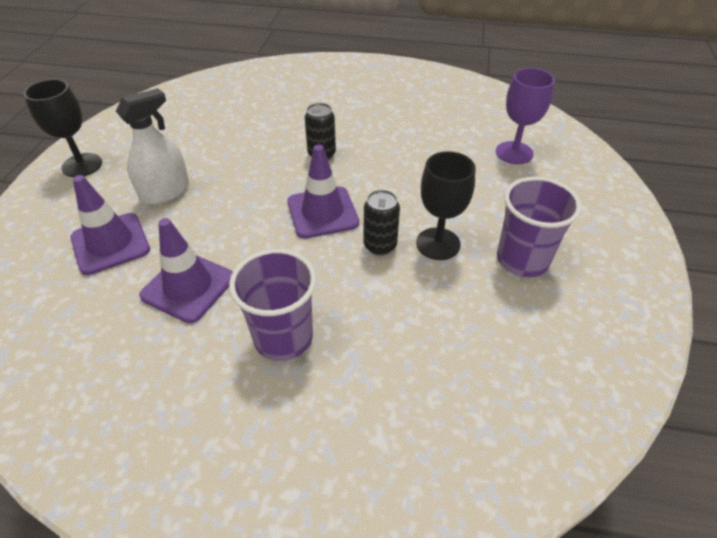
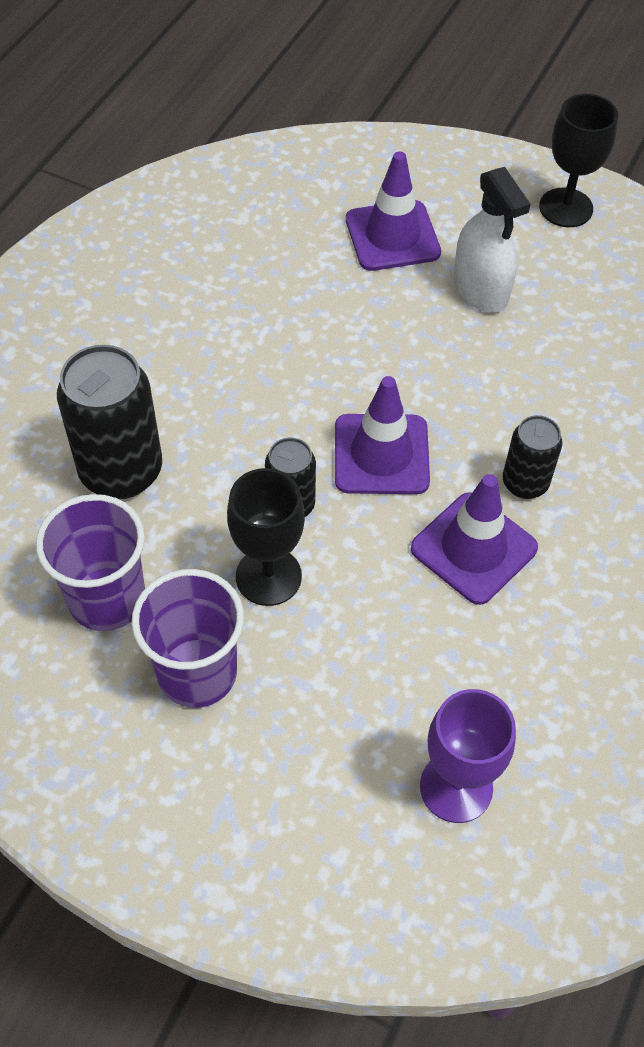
camera: 105 degrees right, 10 degrees up
(188, 287) = (292, 301): purple traffic cone -> purple traffic cone (473, 548)
(283, 338) = (181, 375): purple cup -> purple cup (107, 599)
(392, 349) = (121, 471): none -> black can

